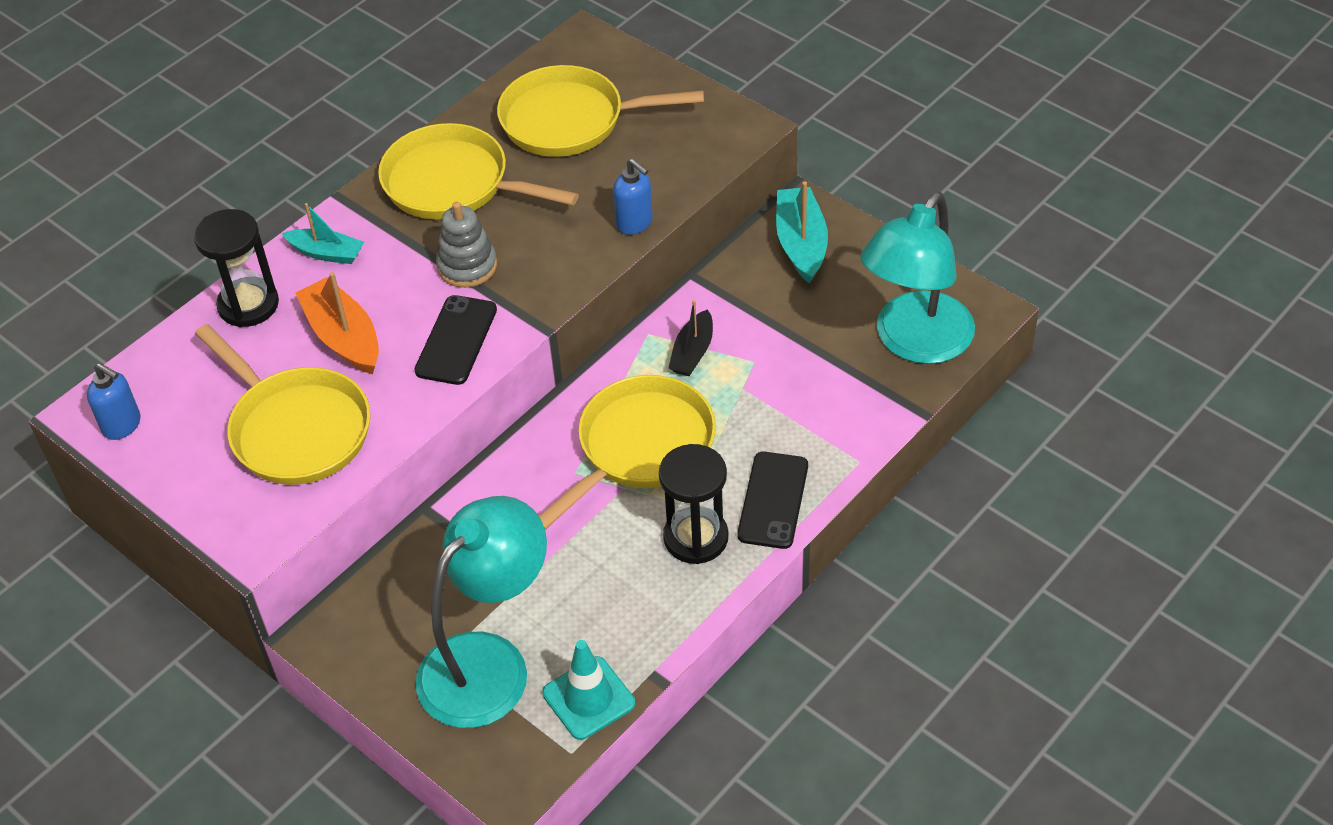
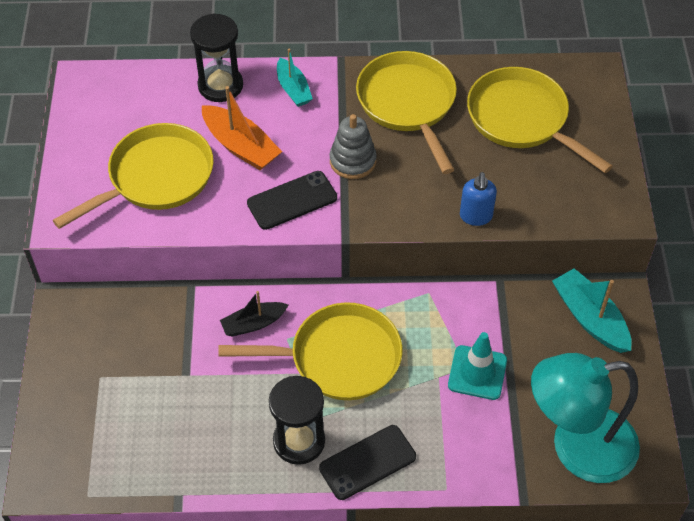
camera: 45 degrees right, 5 degrees up
(122, 425) = (85, 101): blue soap dispenser -> none
(295, 429) = (155, 178): yellow pan -> yellow pan turned 135 degrees counterclockwise
(343, 337) = (241, 146): orange boat -> orange boat turned 120 degrees clockwise
(489, 662) = (113, 403): turquoise lamp -> none
(588, 698) = (132, 475): turquoise traffic cone -> turquoise traffic cone (477, 373)
(692, 352) = (438, 328): black boat -> black boat (253, 323)
(801, 243) = (589, 318): turquoise boat -> turquoise boat turned 75 degrees counterclockwise

